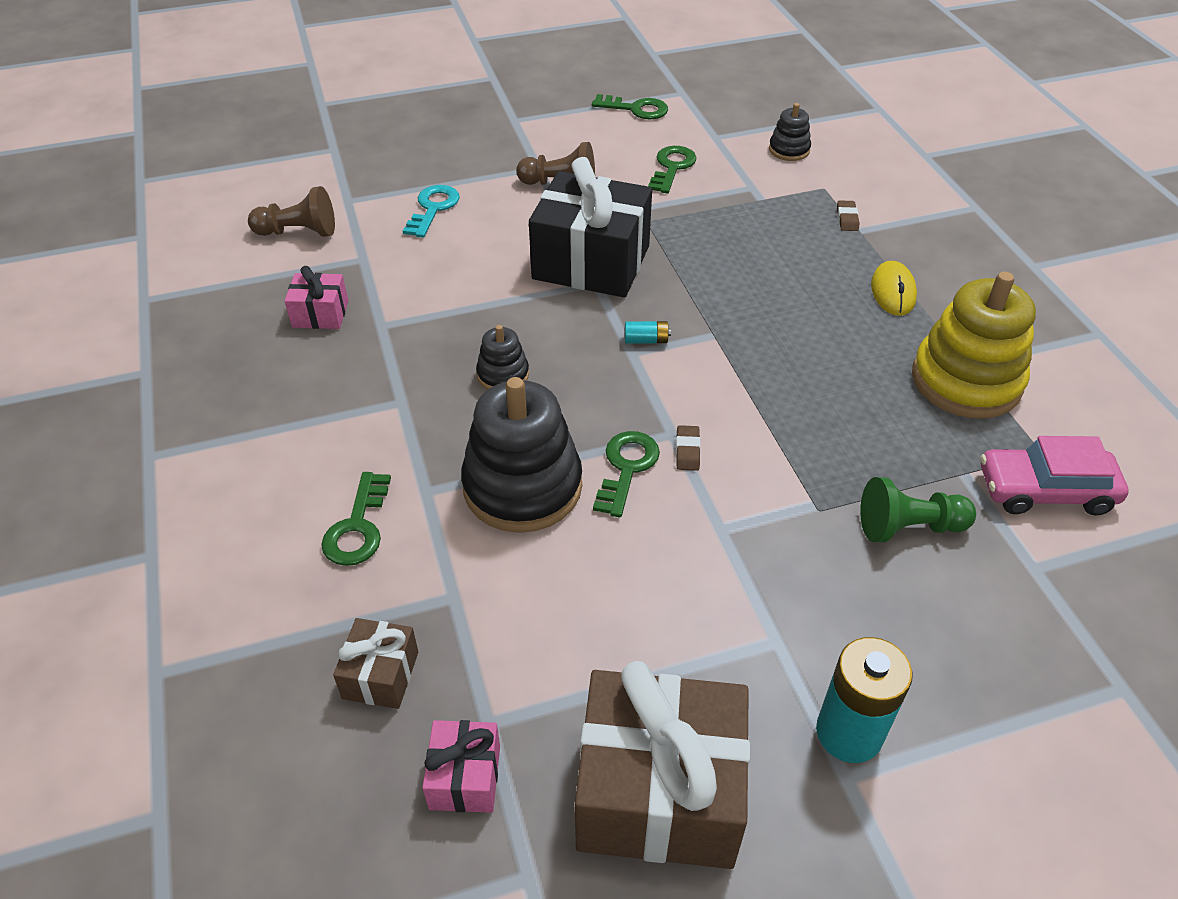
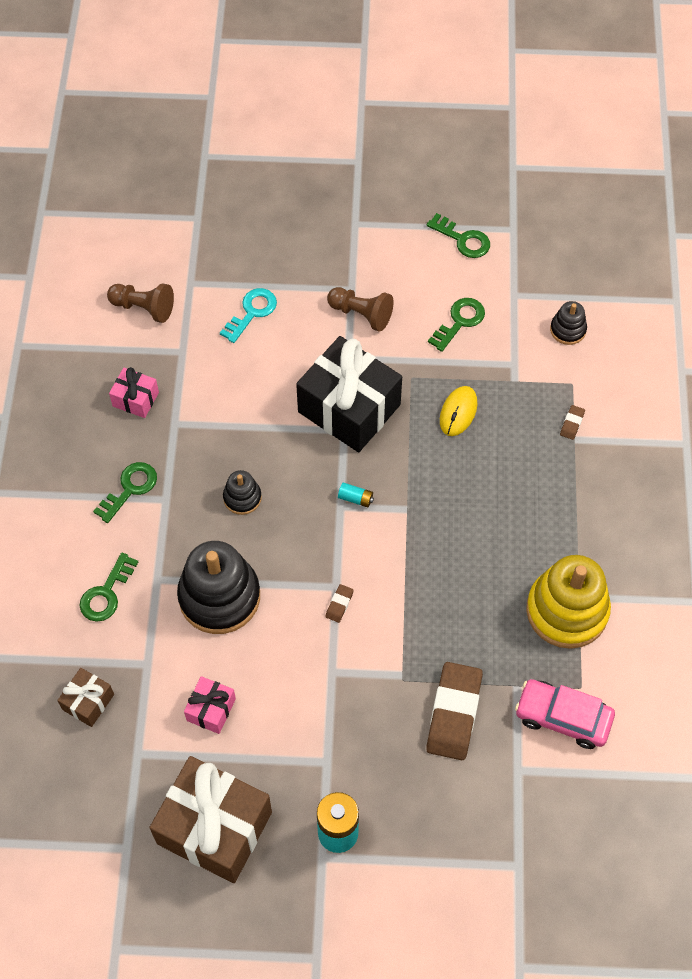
camera: 20 degrees right, 15 degrees up
(465, 777) = (113, 781): pink gift -> pink gift (211, 709)
(626, 468) = (292, 605): green key -> green key (130, 489)
(893, 292) = (563, 511): yellow mouse -> yellow mouse (458, 412)
(909, 527) = (454, 713): green pawn -> brown eraser

